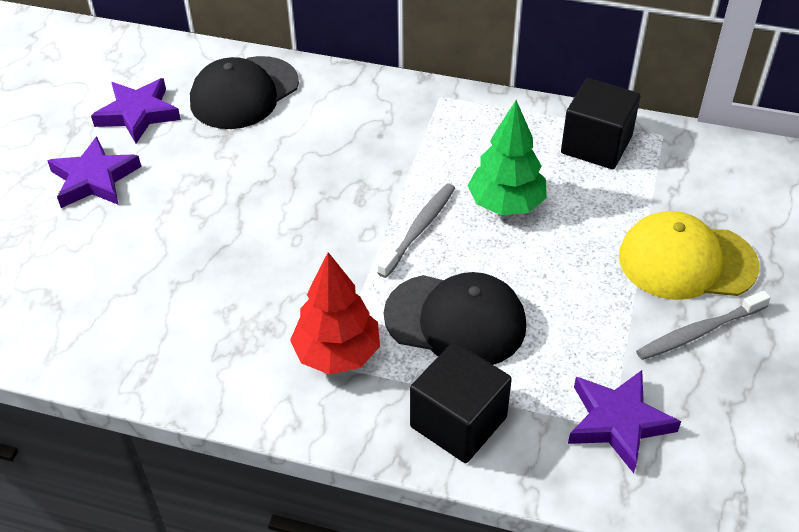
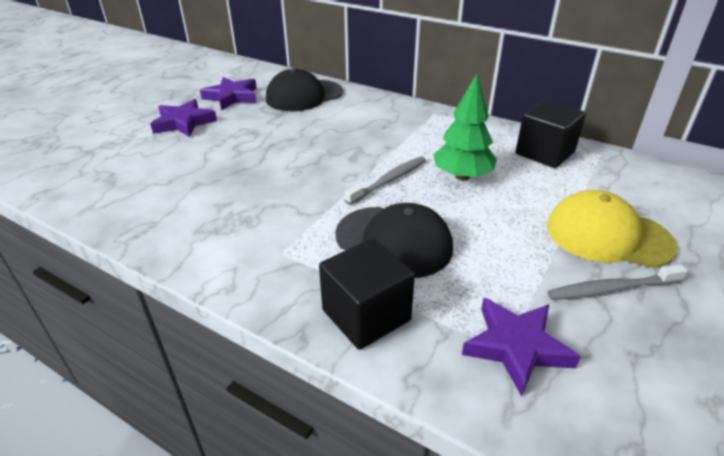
camera: 15 degrees right, 10 degrees down
(337, 354) = (288, 246): red tree -> none

